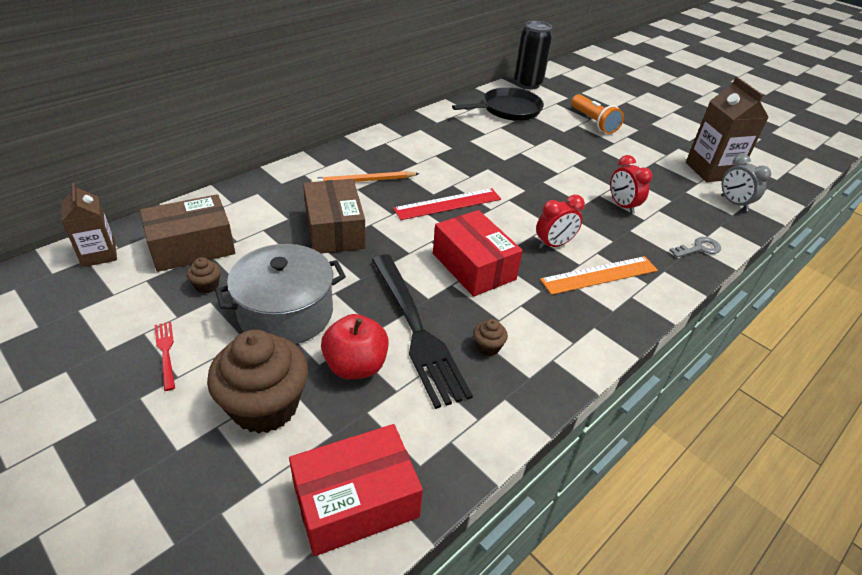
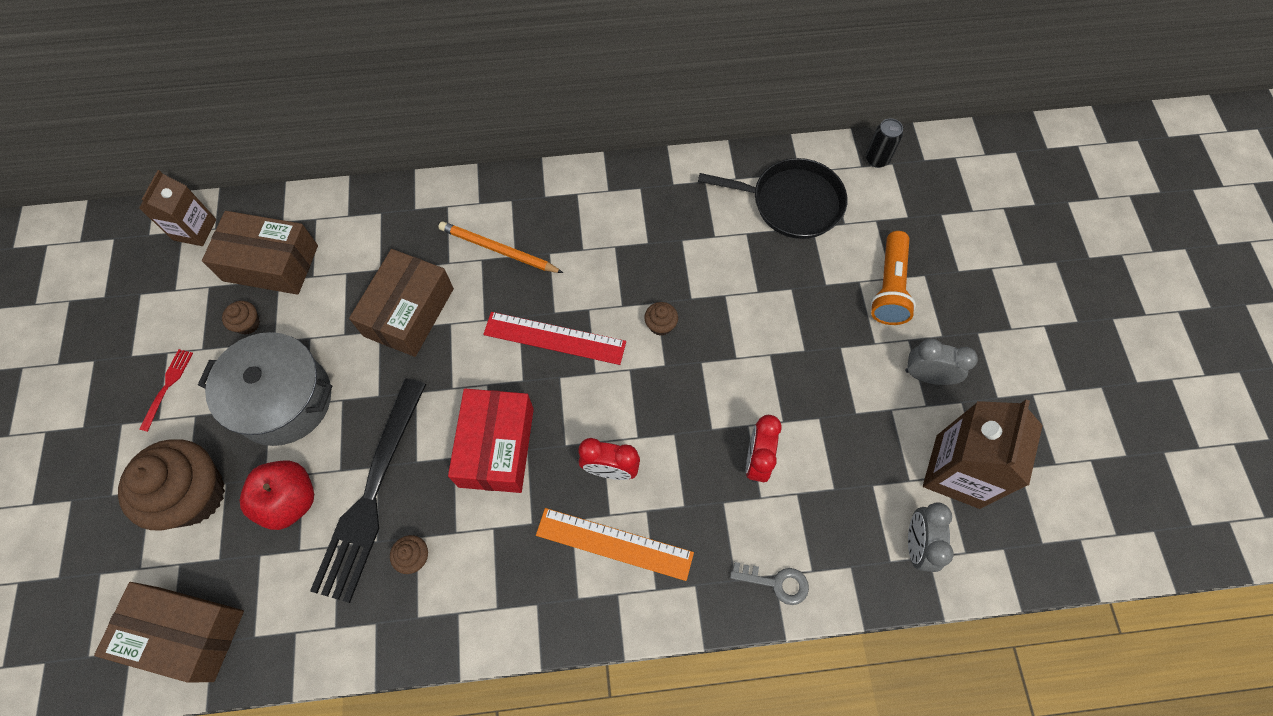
camera: 40 degrees right, 25 degrees up
(356, 501) = (185, 633): red box -> brown box
(502, 175) = (660, 325): none -> brown cupcake
(528, 84) = (877, 159): black can -> black can, size x0.54
(652, 145) = (926, 376): none -> grey clock

